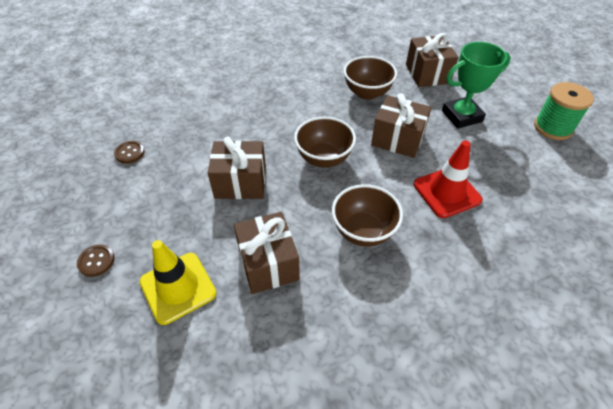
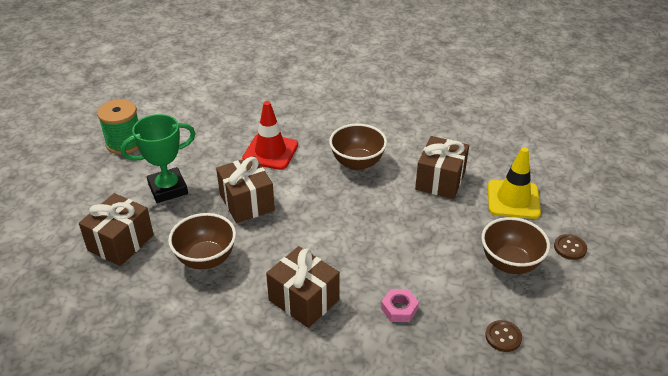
camera: 140 degrees left, 10 degrees down
(214, 132) = (399, 309): none -> pink nut
(240, 182) = (414, 243): brown gift -> brown gift (304, 300)
(324, 158) = (325, 223): brown bowl -> brown bowl (510, 263)
(461, 116) = (168, 189): green trophy -> green trophy turned 45 degrees counterclockwise

